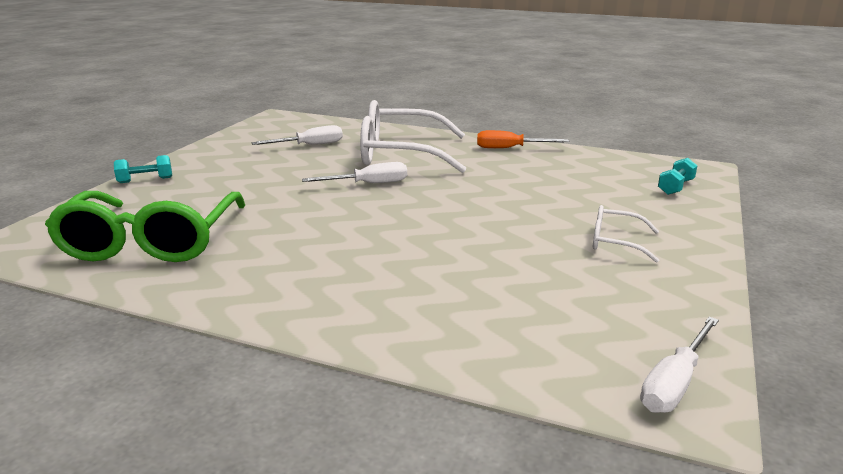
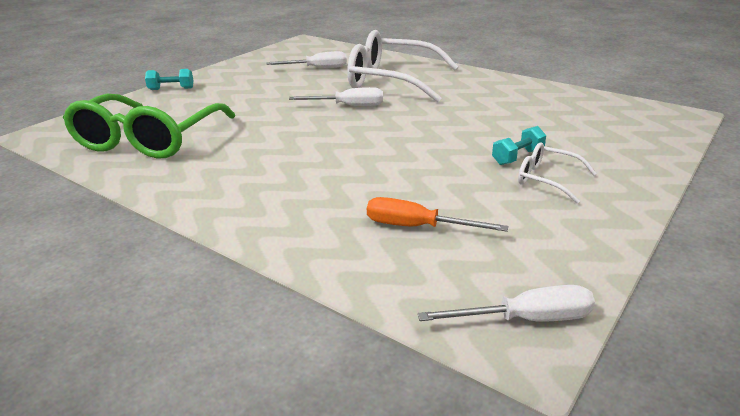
camera: 15 degrees right, 5 degrees up
(510, 148) = (496, 82): orange screwdriver -> orange screwdriver (417, 227)
(674, 383) = (526, 319): white screwdriver -> white screwdriver turned 150 degrees counterclockwise
(675, 187) = (642, 132): turquoise dumbbell -> turquoise dumbbell (517, 157)

